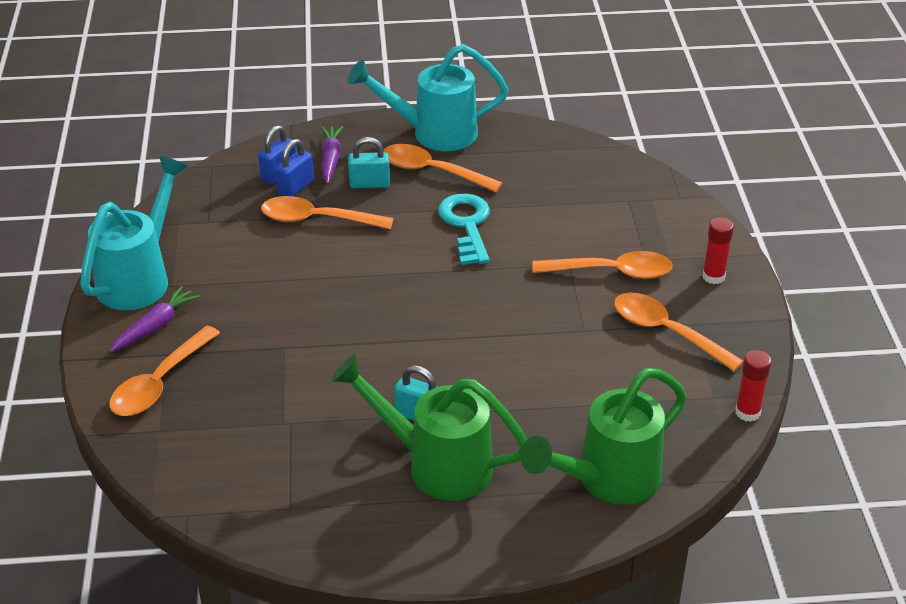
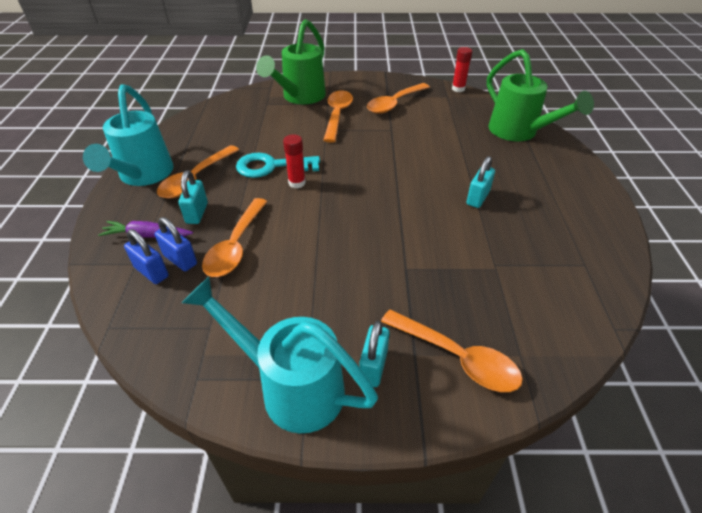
camera: 85 degrees left, 5 degrees up
(155, 326) = (373, 366): purple carrot -> turquoise padlock
(435, 464) = (522, 193): green watering can -> green watering can (300, 97)
(713, 277) = (347, 85): red glue stick -> red glue stick (297, 183)

